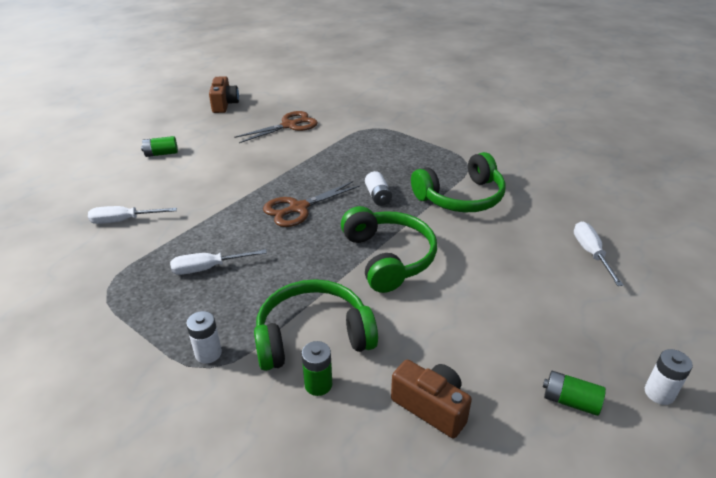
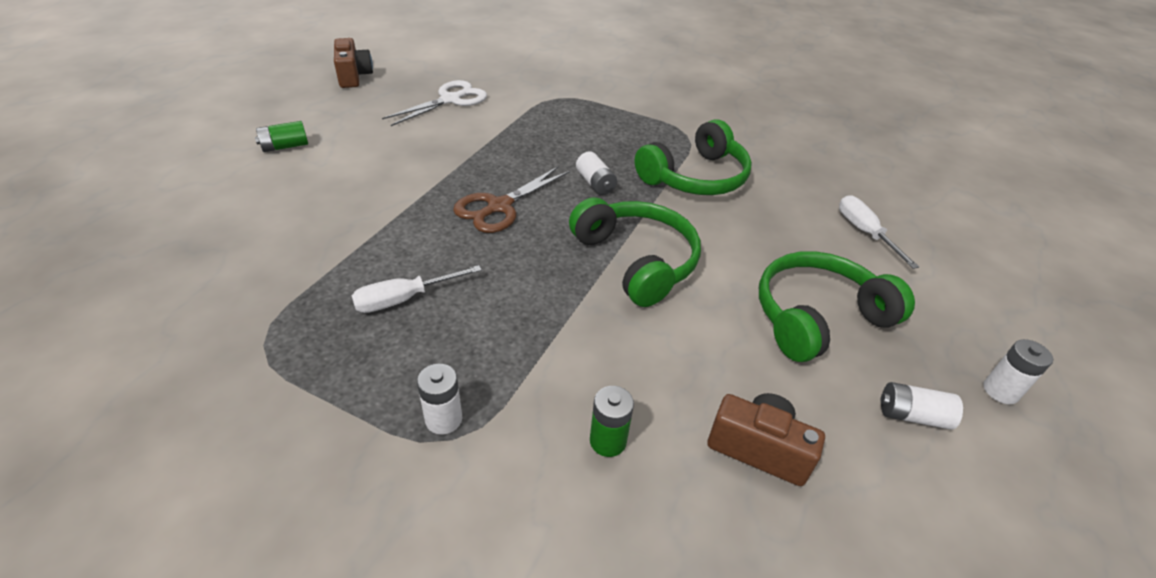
camera: 15 degrees left, 5 degrees up
(124, 221) = (259, 244): white screwdriver -> none
(289, 125) = (450, 100): brown scissors -> white scissors
(313, 335) = (577, 375): green headphones -> green headphones (817, 317)
(570, 401) = (912, 415): green battery -> white battery

